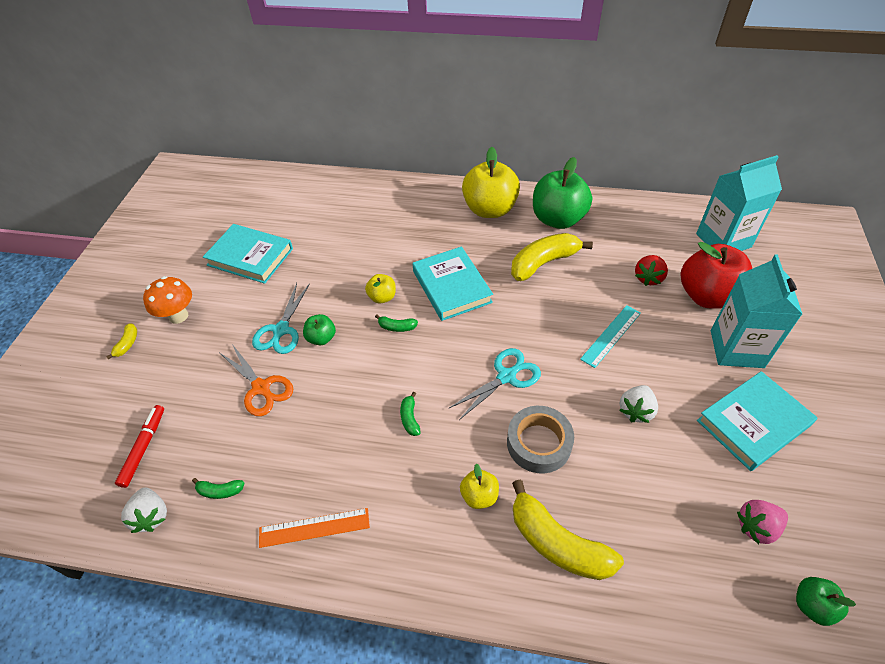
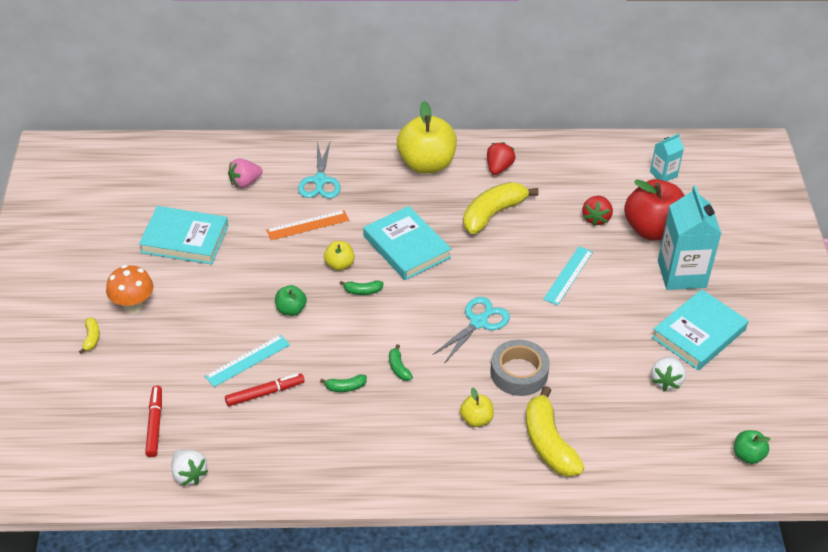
camera: 15 degrees left, 5 degrees down
(220, 491) = (244, 447): green banana -> green banana (345, 387)
(261, 388) = (247, 360): orange scissors -> turquoise ruler
(265, 428) = (265, 393): none -> red marker
(281, 330) = (247, 307): turquoise scissors -> turquoise scissors (320, 181)
(314, 527) = (340, 462): orange ruler -> orange ruler (307, 225)
(558, 219) = (498, 168): green apple -> red strawberry
(558, 543) = (548, 443): yellow banana -> yellow banana turned 45 degrees clockwise
(636, 411) = (599, 336): white strawberry -> white strawberry (666, 381)
(723, 240) = (663, 174): turquoise carton -> turquoise carton, size x0.52
(756, 527) = (705, 410): pink strawberry -> pink strawberry (245, 182)

